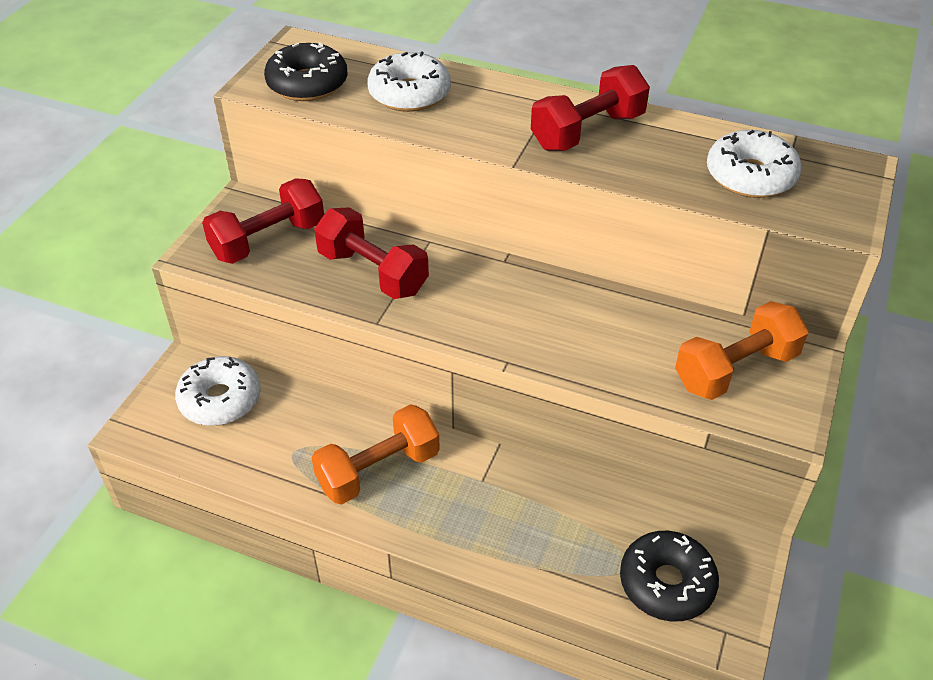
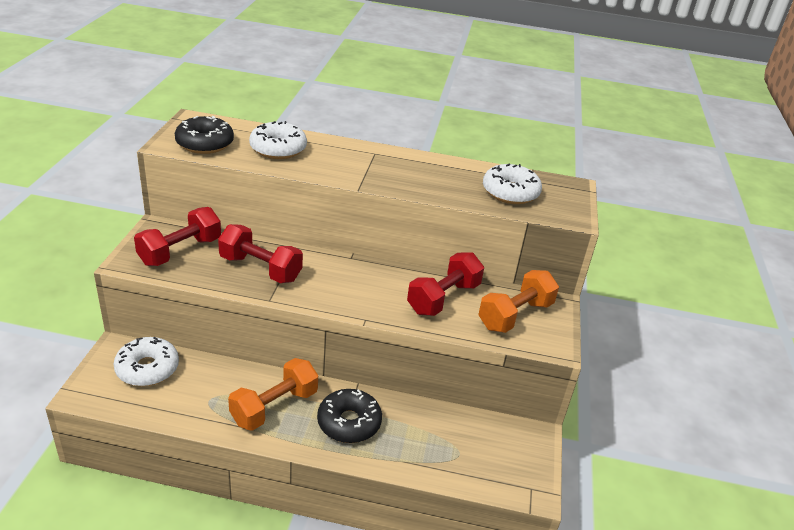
camera: 15 degrees left, 10 degrees down
(587, 131) = (402, 169): red dumbbell -> red dumbbell (443, 298)
(666, 583) = (487, 462): black donut -> black donut (349, 423)

